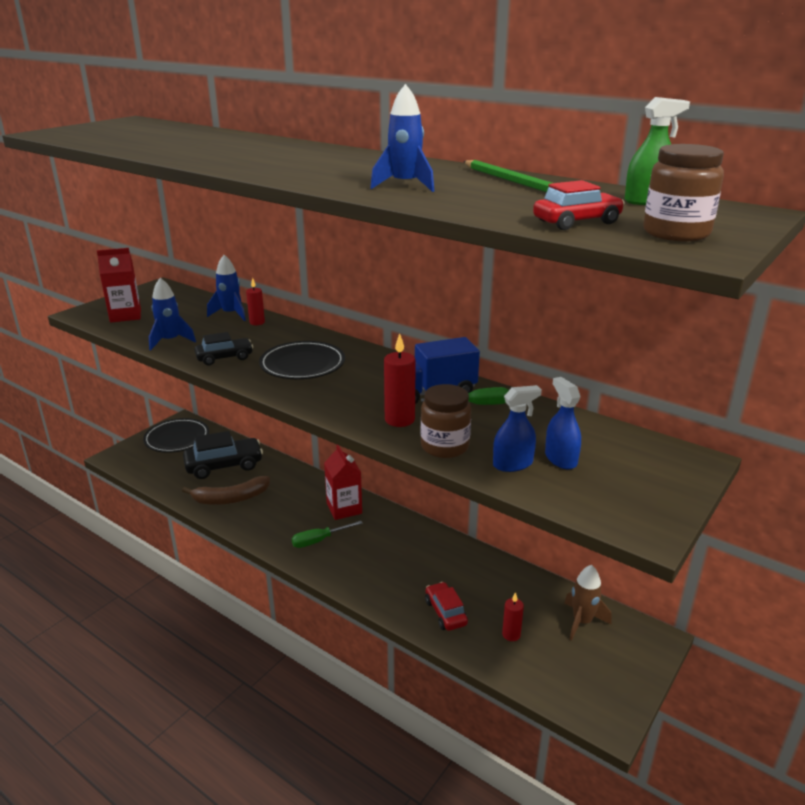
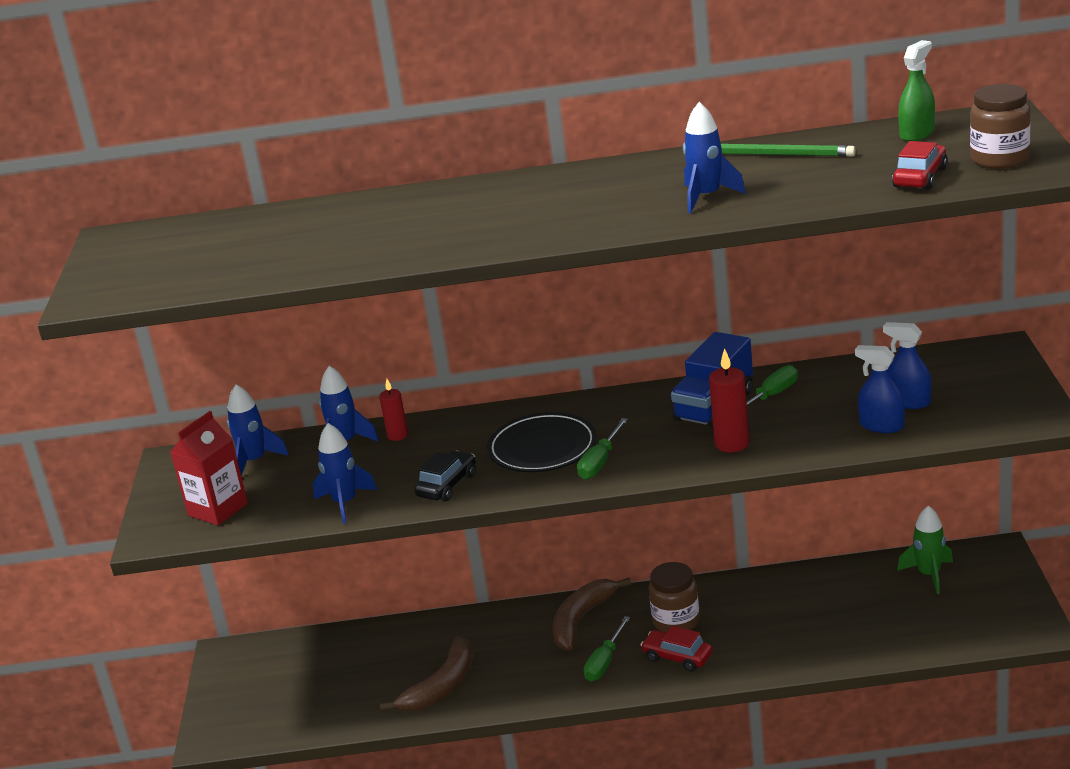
camera: 35 degrees left, 0 degrees up
(177, 438) = (255, 673): black plate -> none
(183, 303) = (254, 461): none -> blue rocket
(224, 466) = (372, 663): black car -> none
(313, 388) = (600, 462): none -> green screwdriver
(344, 508) = (581, 620): red carton -> brown banana
(444, 446) = (808, 443): brown jar -> brown jar (676, 621)
(445, 612) = (813, 641): red car -> red car (677, 657)
(511, 634) = (889, 621): red candle -> none
(513, 464) = (881, 425): blue spray bottle -> blue spray bottle turned 90 degrees counterclockwise
(582, 621) = (929, 575): brown rocket -> green rocket

